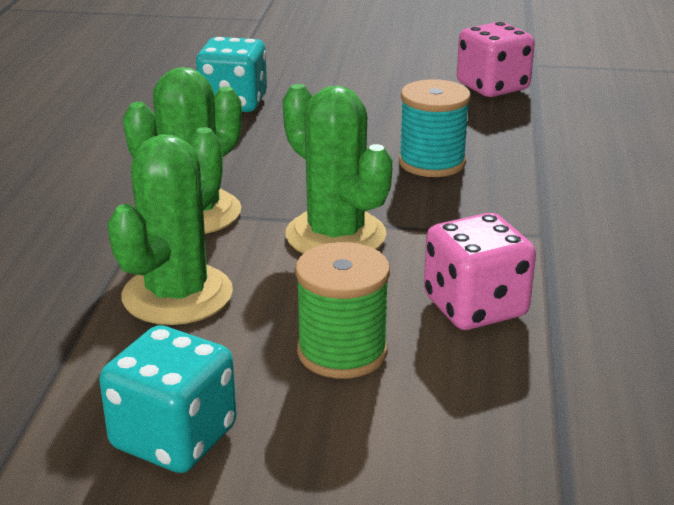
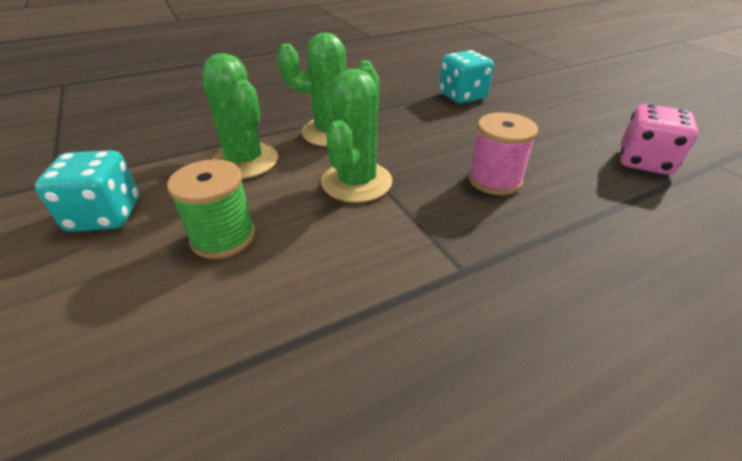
camera: 55 degrees right, 10 degrees up
(177, 295) = (245, 161): green cactus -> green cactus turned 60 degrees clockwise
(432, 162) = (494, 180): turquoise spool -> pink spool
(475, 307) = (321, 273): pink dice -> none

